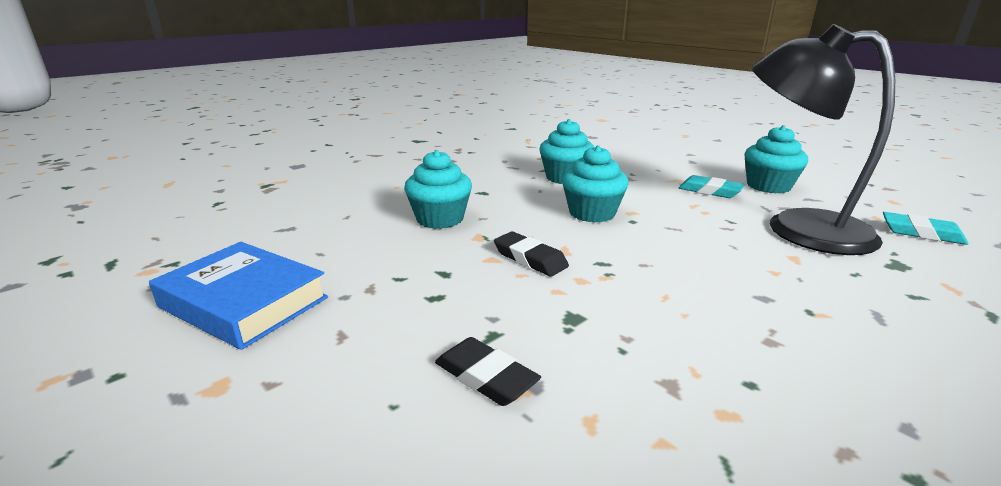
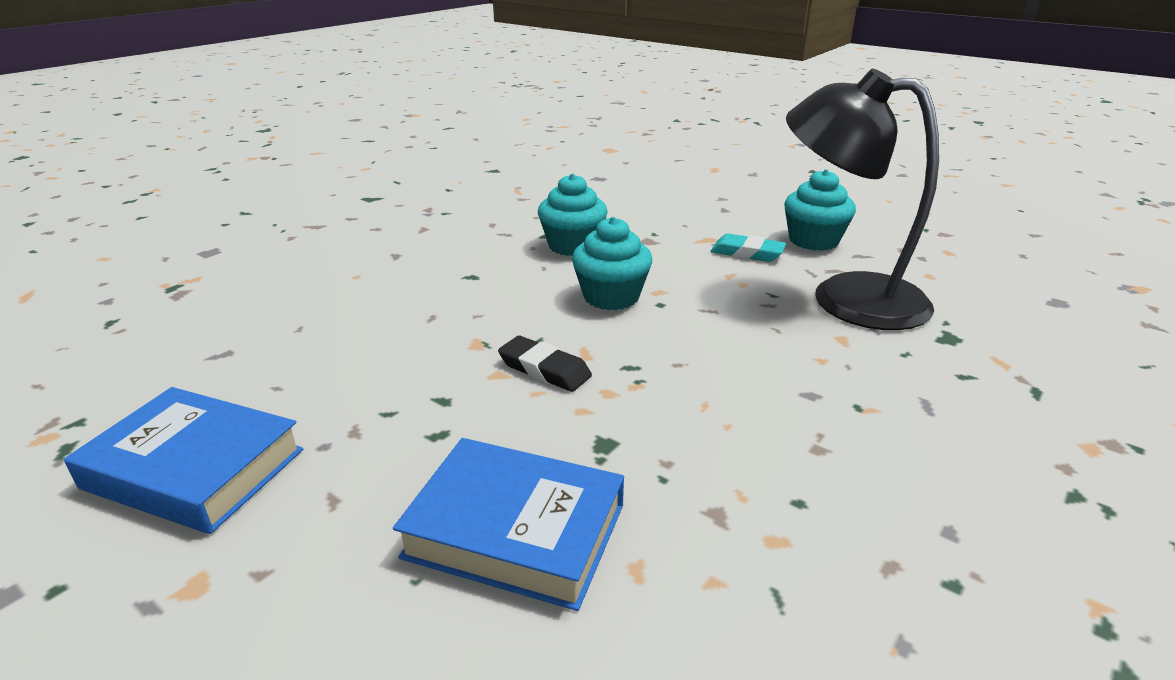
camera: 10 degrees left, 5 degrees up
(440, 219) = (423, 321): turquoise cupcake -> none
(486, 377) = (515, 531): black eraser -> blue book
(921, 233) = (974, 293): turquoise eraser -> none

